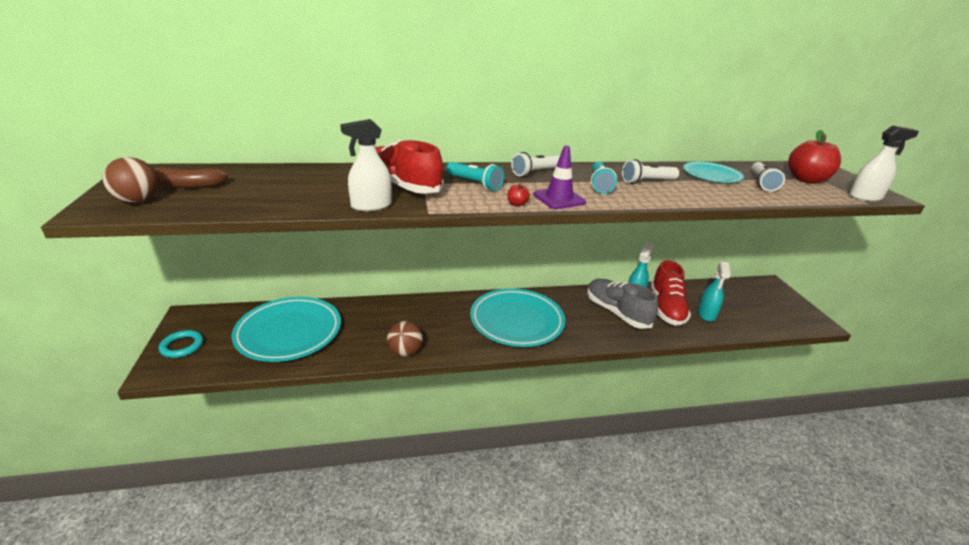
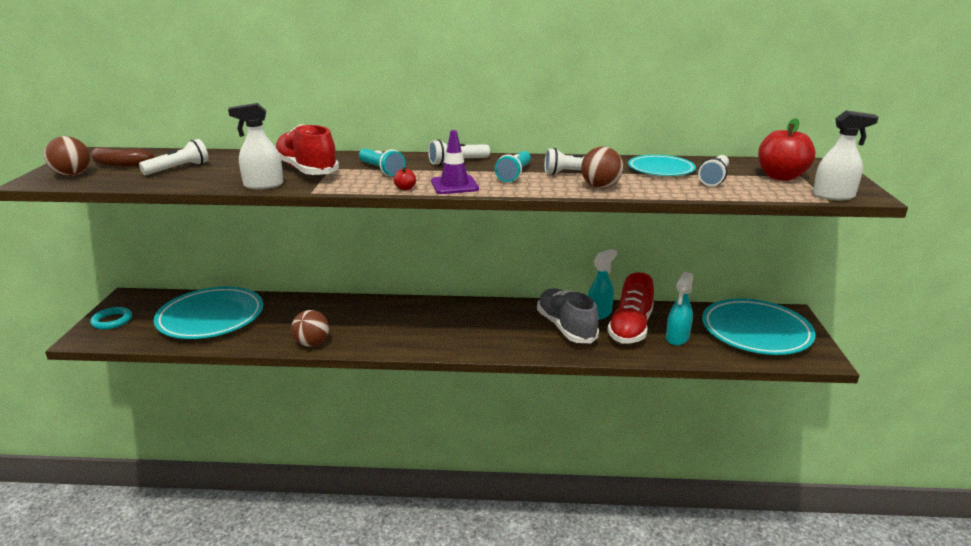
camera: 15 degrees right, 5 degrees down
(261, 188) = (178, 168): none -> white flashlight
(517, 321) = (445, 326): turquoise plate -> turquoise plate (756, 331)
(684, 195) = (600, 187): none -> brown ball

